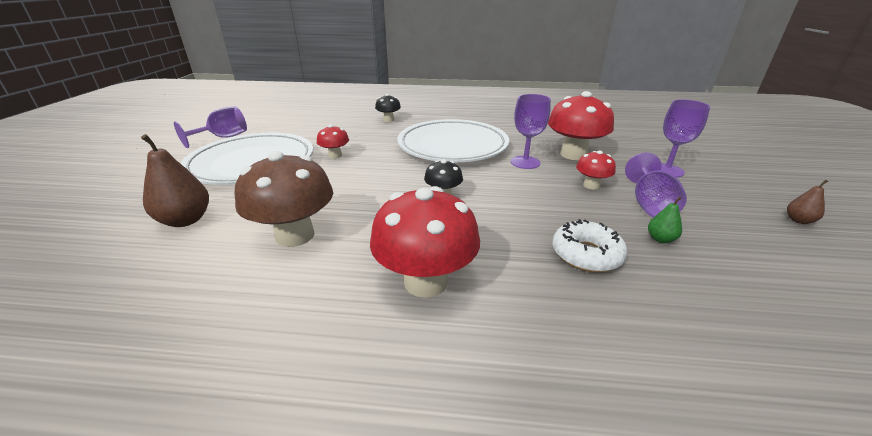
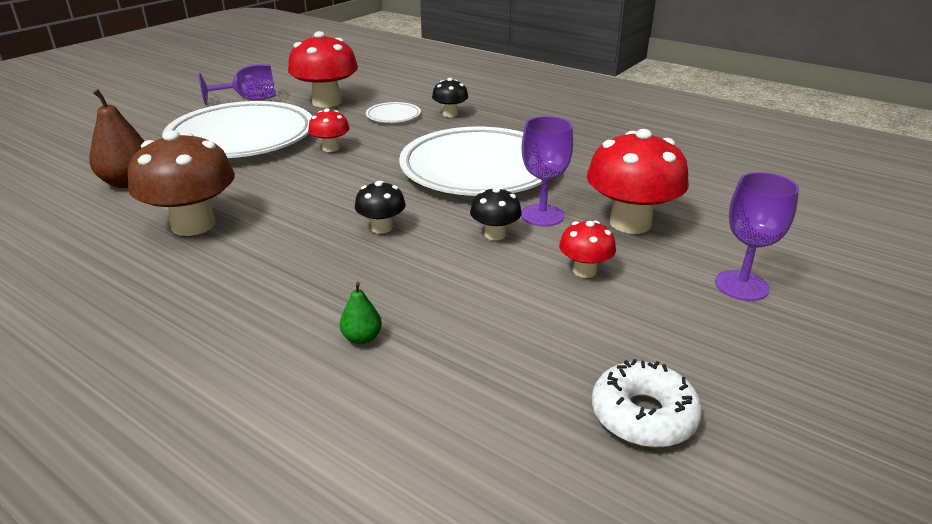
camera: 30 degrees right, 0 degrees up
(352, 128) = (393, 116): none -> white plate
(426, 281) = (245, 308): red mushroom -> red mushroom (327, 102)
(516, 180) = (495, 234): none -> black mushroom
(586, 254) = (441, 345): white donut -> white donut (643, 415)
(649, 204) = (626, 320): purple goblet -> none
(660, 239) = (564, 363): green pear -> green pear (362, 338)
(798, 220) = (835, 421): brown pear -> none

